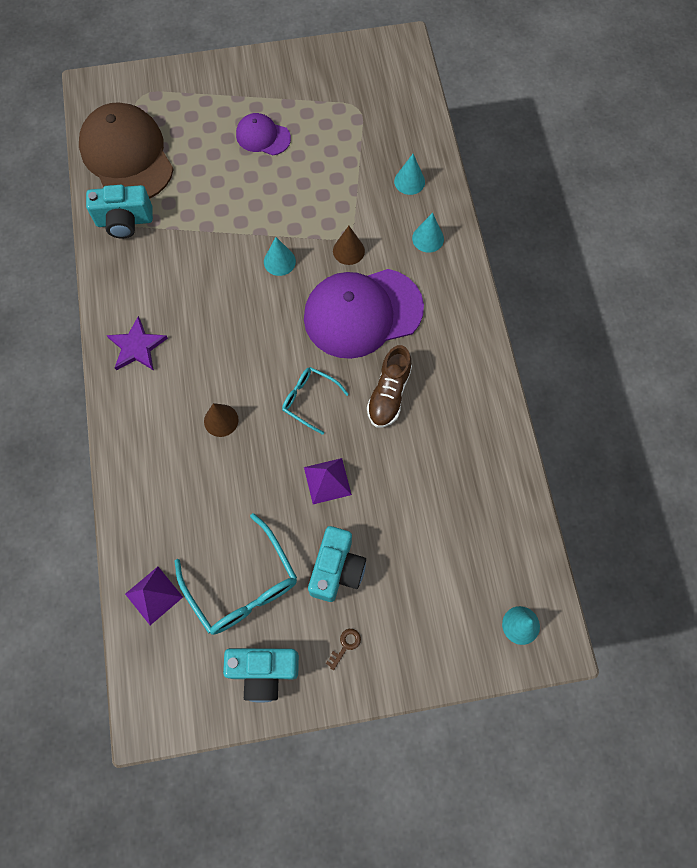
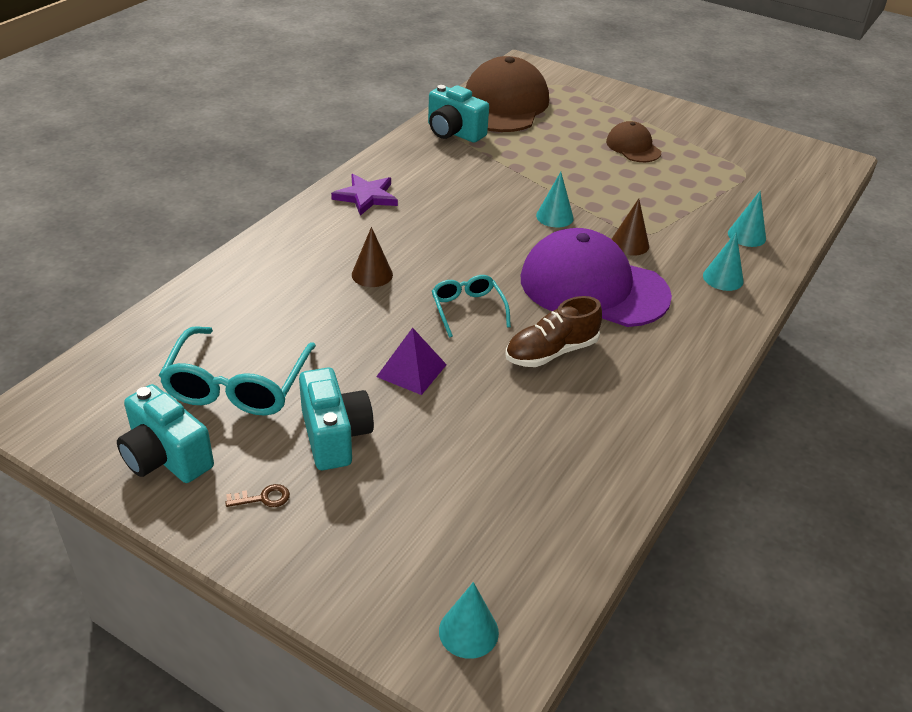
camera: 40 degrees right, 30 degrees down
(154, 595) = (160, 339): purple pyramid -> none
(263, 136) = (633, 147): purple cap -> brown cap
(336, 569) = (335, 436): turquoise camera -> turquoise camera turned 75 degrees counterclockwise

